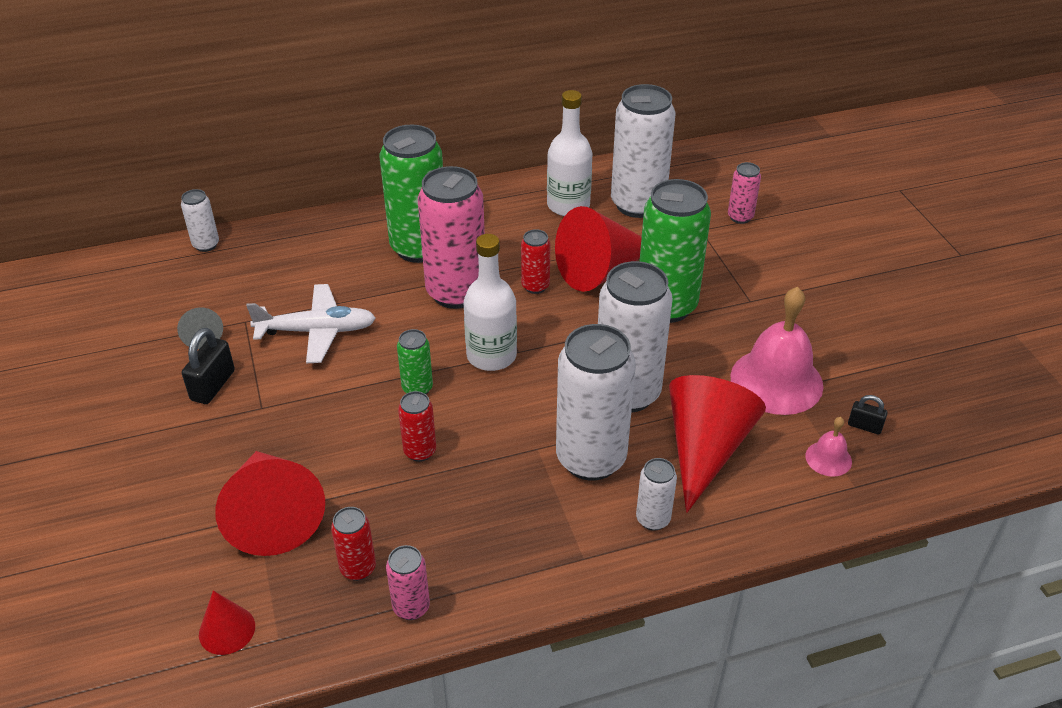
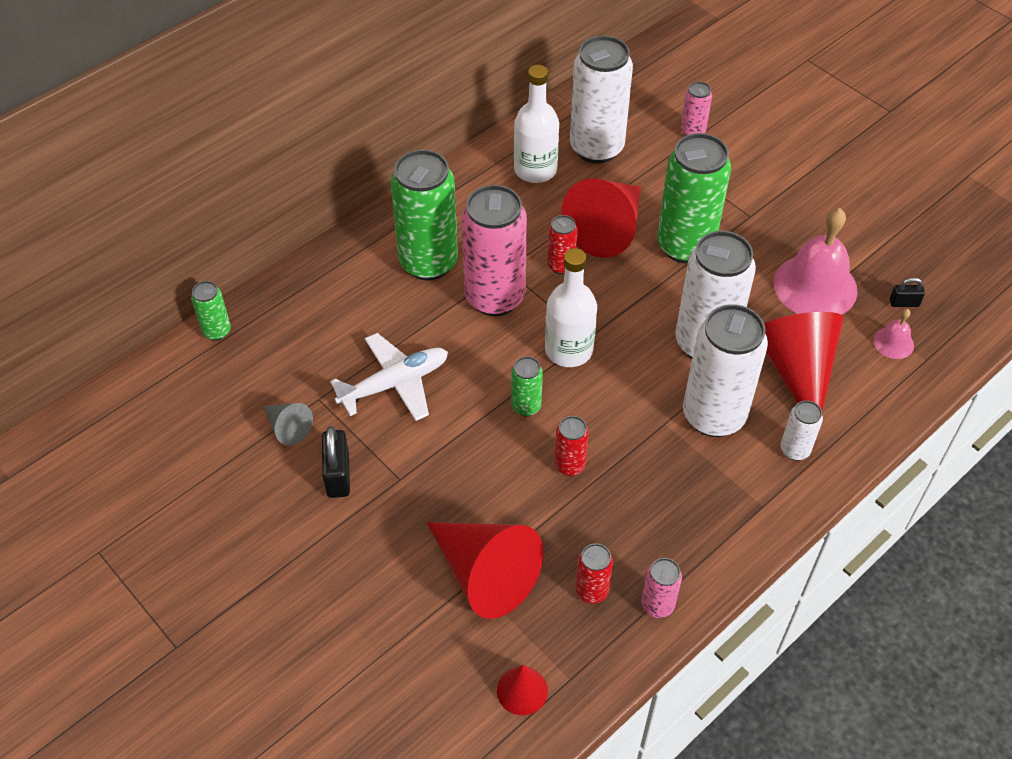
camera: 25 degrees left, 10 degrees up
(206, 245) = (217, 331): white can -> green can

